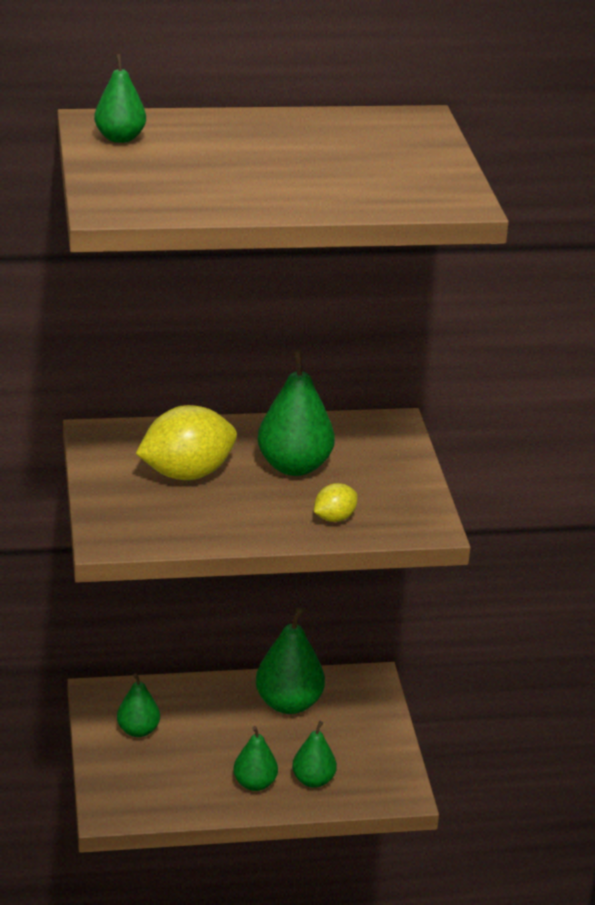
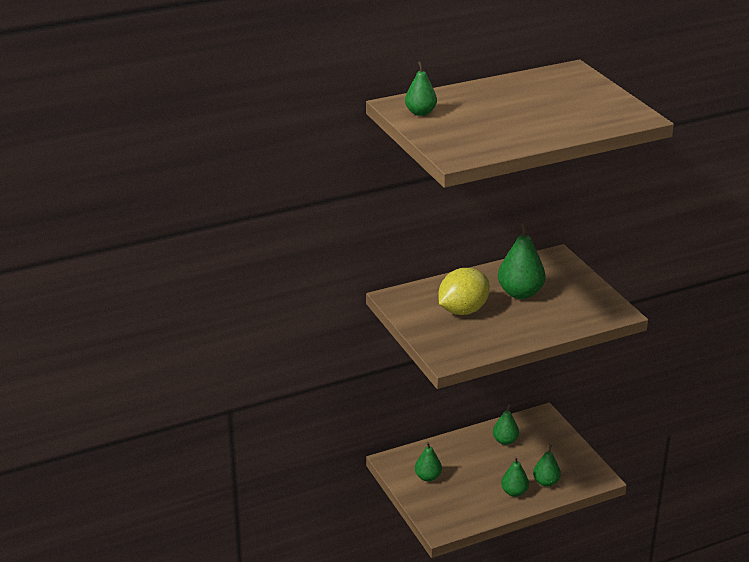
camera: 15 degrees left, 0 degrees up
(289, 704) = (505, 441): green pear -> green pear, size x0.61
(334, 518) = (564, 319): yellow lemon -> none

